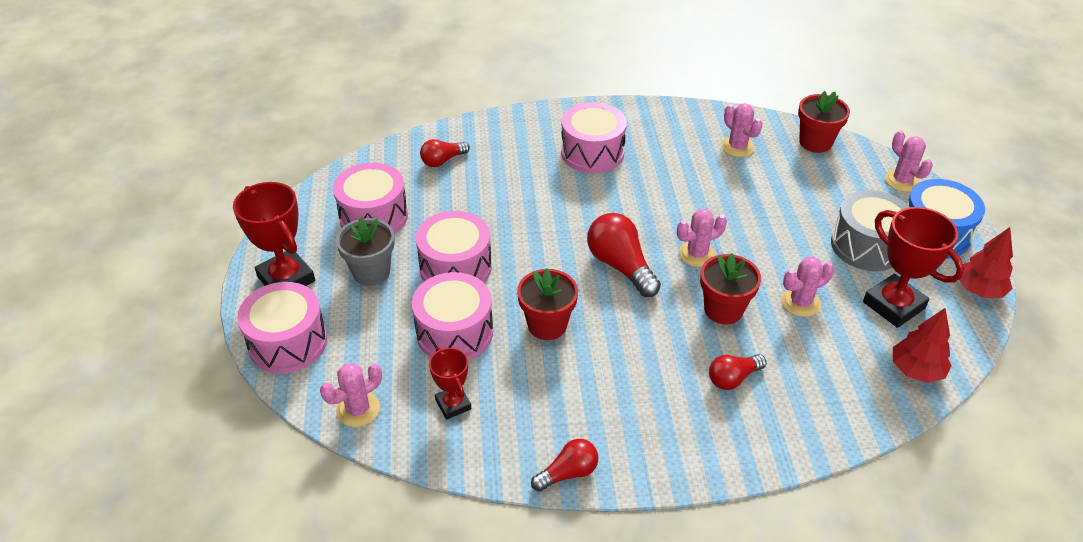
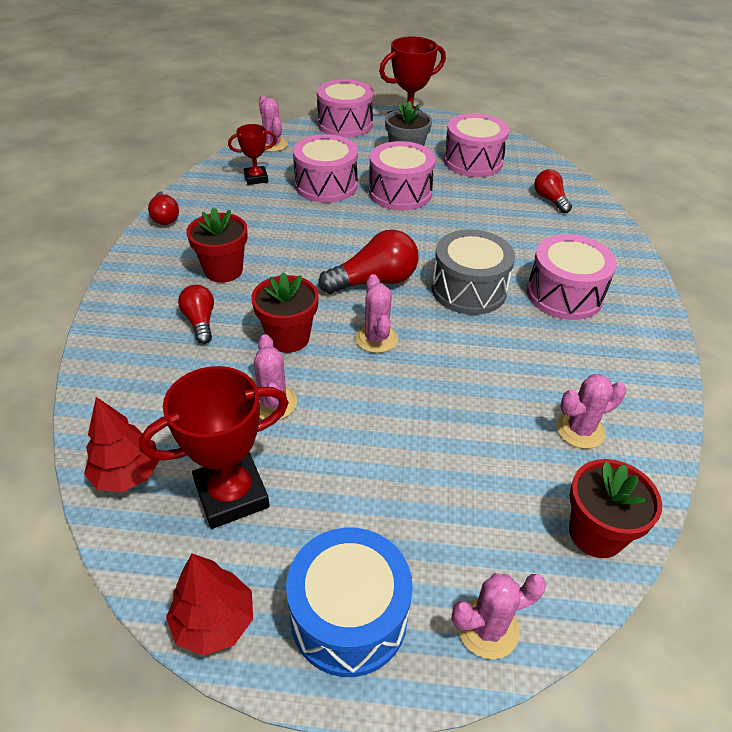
camera: 100 degrees right, 0 degrees up
(547, 325) = (315, 228): red flower pot -> red flower pot (223, 270)
(866, 246) = (346, 509): grey drum -> grey drum (468, 290)

